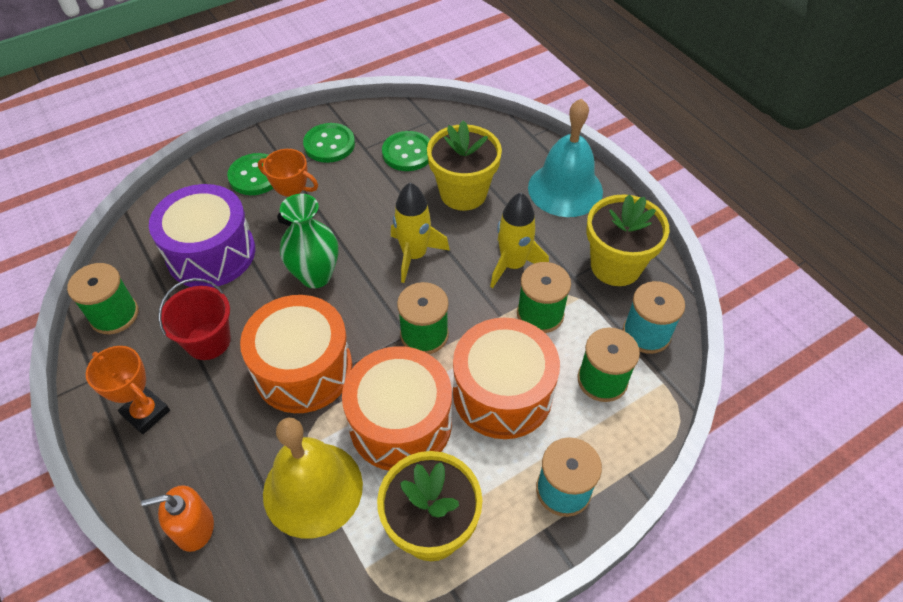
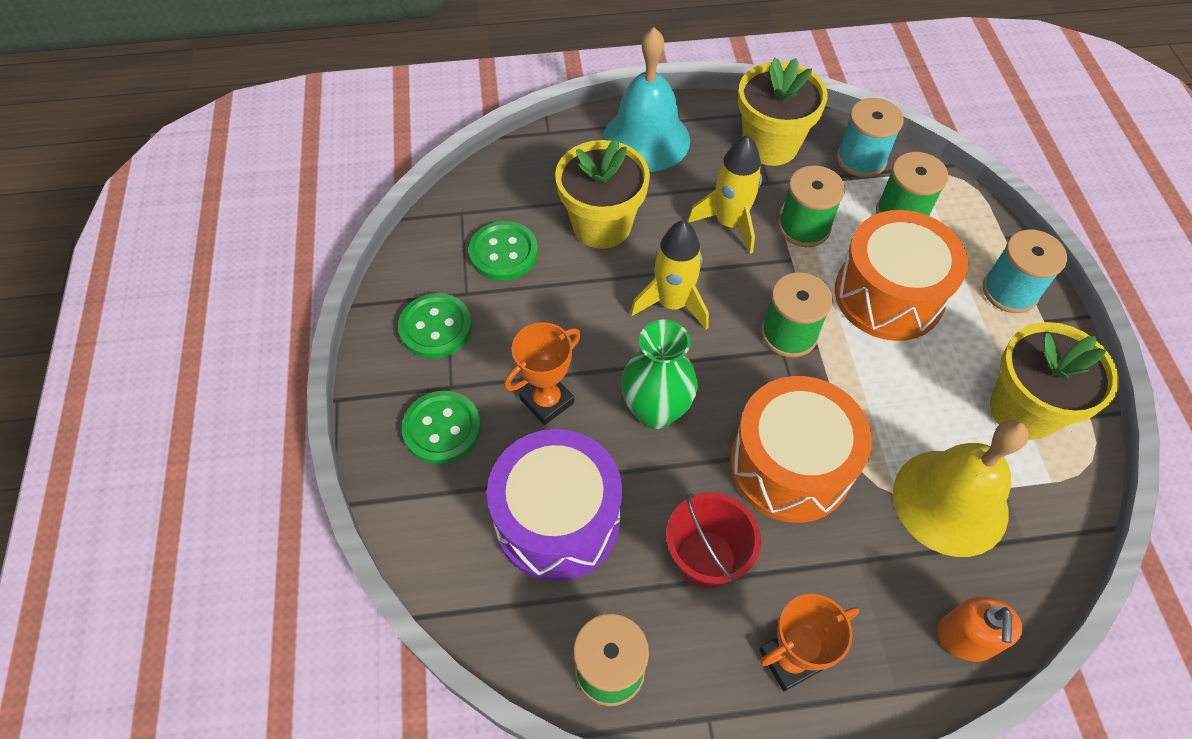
camera: 65 degrees left, 5 degrees up
(400, 423) = (895, 394): orange drum -> none

